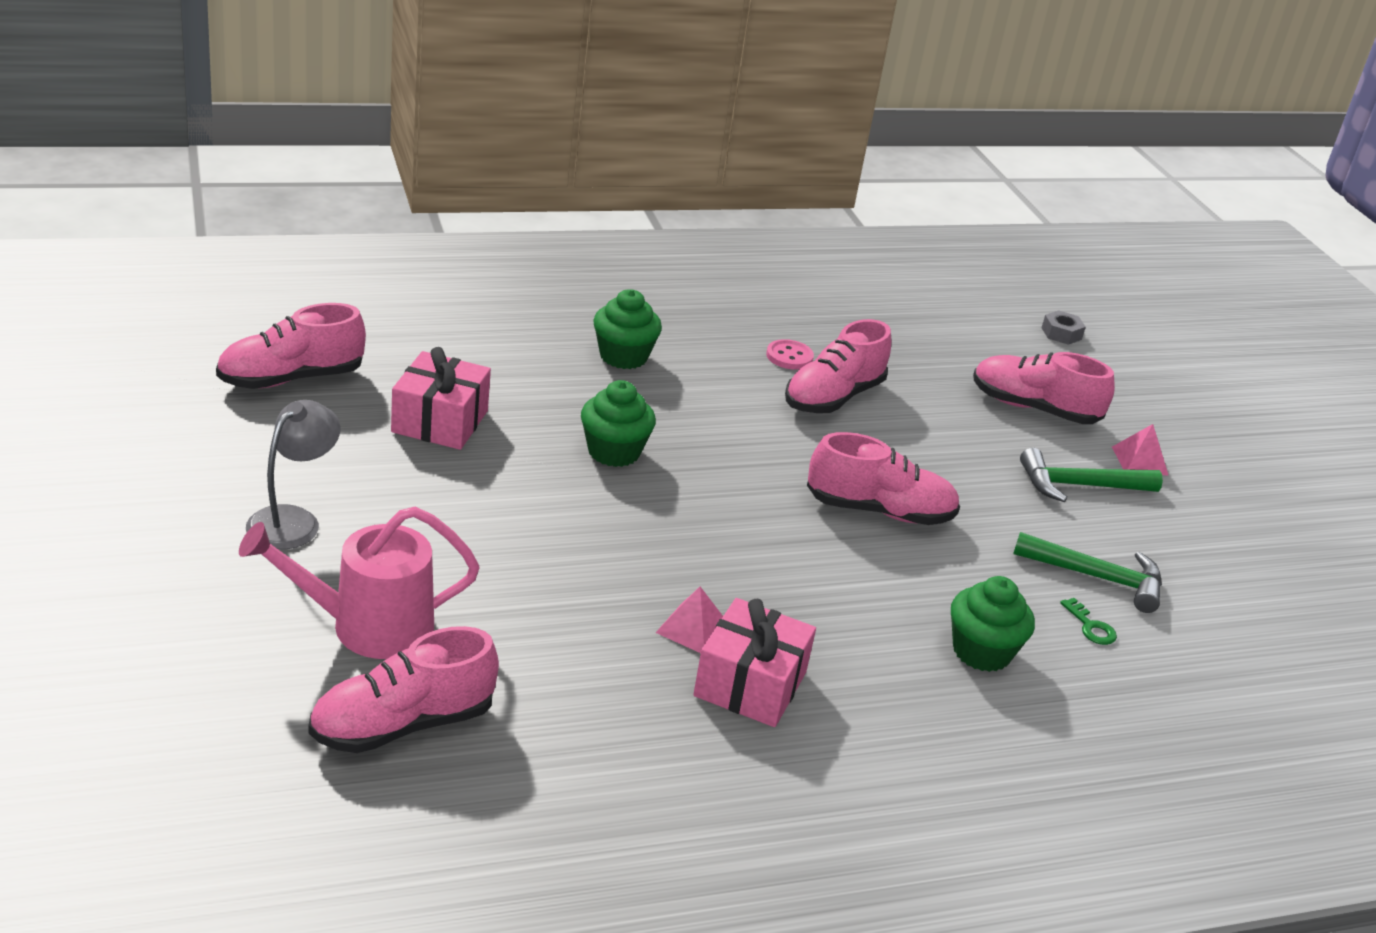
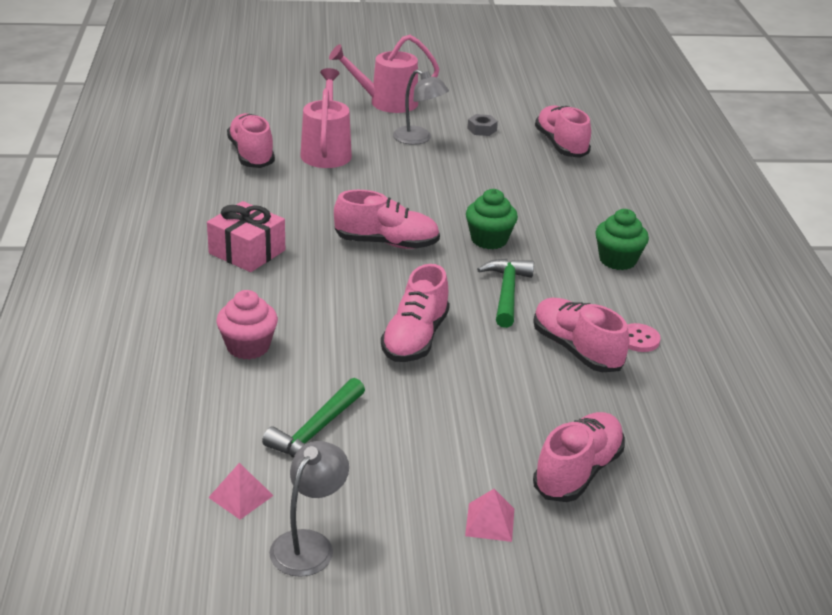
camera: 105 degrees right, 0 degrees up
(131, 563) = (387, 103): none -> pink watering can
(440, 421) = (519, 185): pink gift -> none
(662, 542) = (386, 243): none -> pink shoe
(692, 628) = (301, 241): pink pyramid -> pink pyramid (241, 496)
(981, 652) = (248, 347): green cupcake -> pink cupcake
(1061, 333) = (743, 544): grey nut -> grey nut (482, 129)
(1079, 486) = (447, 462): green hammer -> green hammer (507, 292)
(1090, 627) = (259, 408): green key -> none
(1256, 570) = (309, 544): none -> grey lamp

